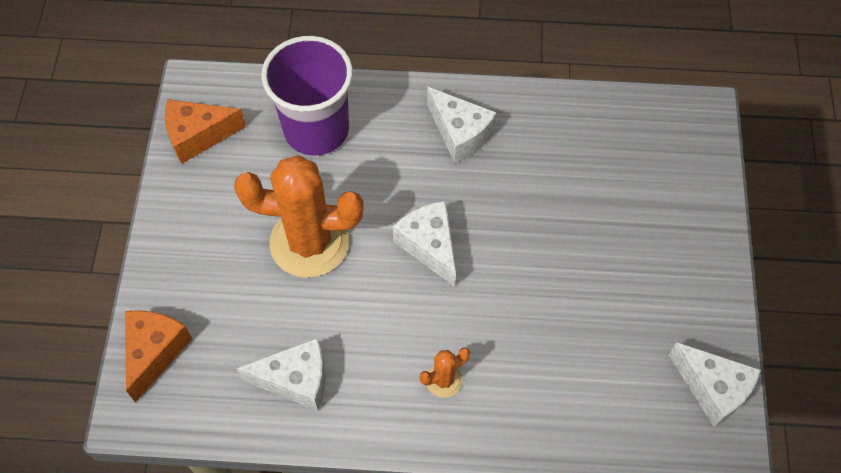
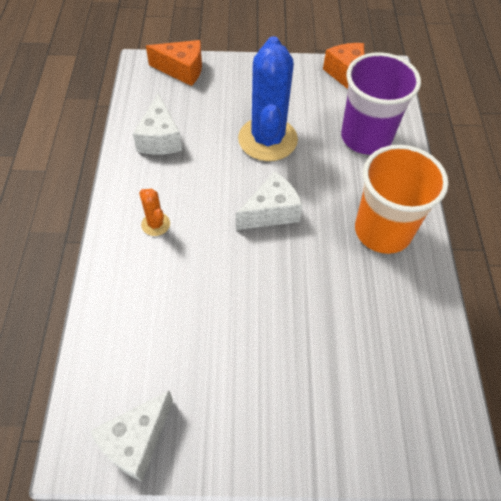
camera: 85 degrees right, 5 degrees down
(309, 242) = (267, 139): orange cactus -> blue cactus
(460, 133) = (382, 231): white cheese -> orange cup

